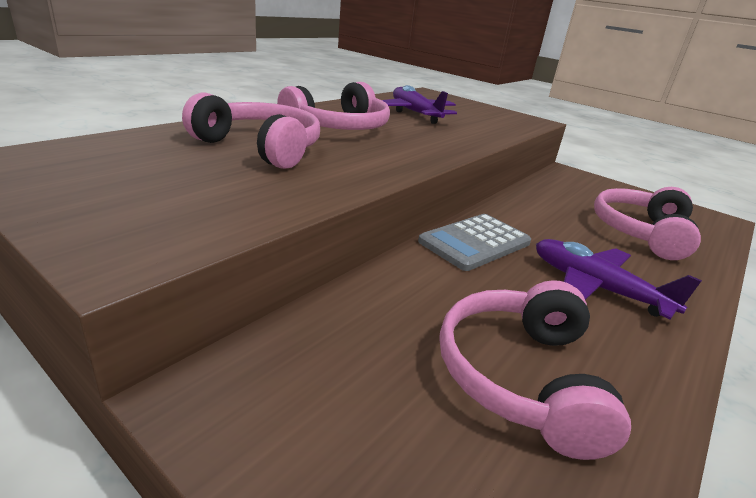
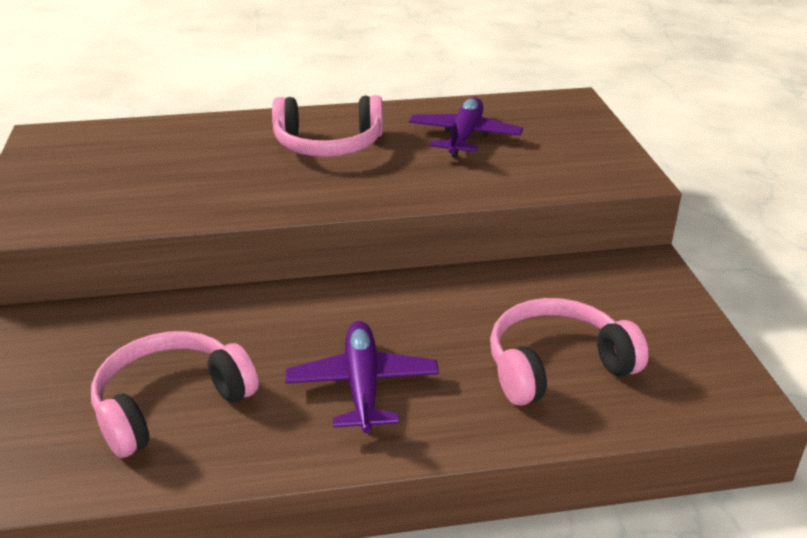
camera: 45 degrees right, 5 degrees up
(260, 148) = (213, 157): pink headphones -> none
(475, 242) = (334, 303): grey calculator -> none

